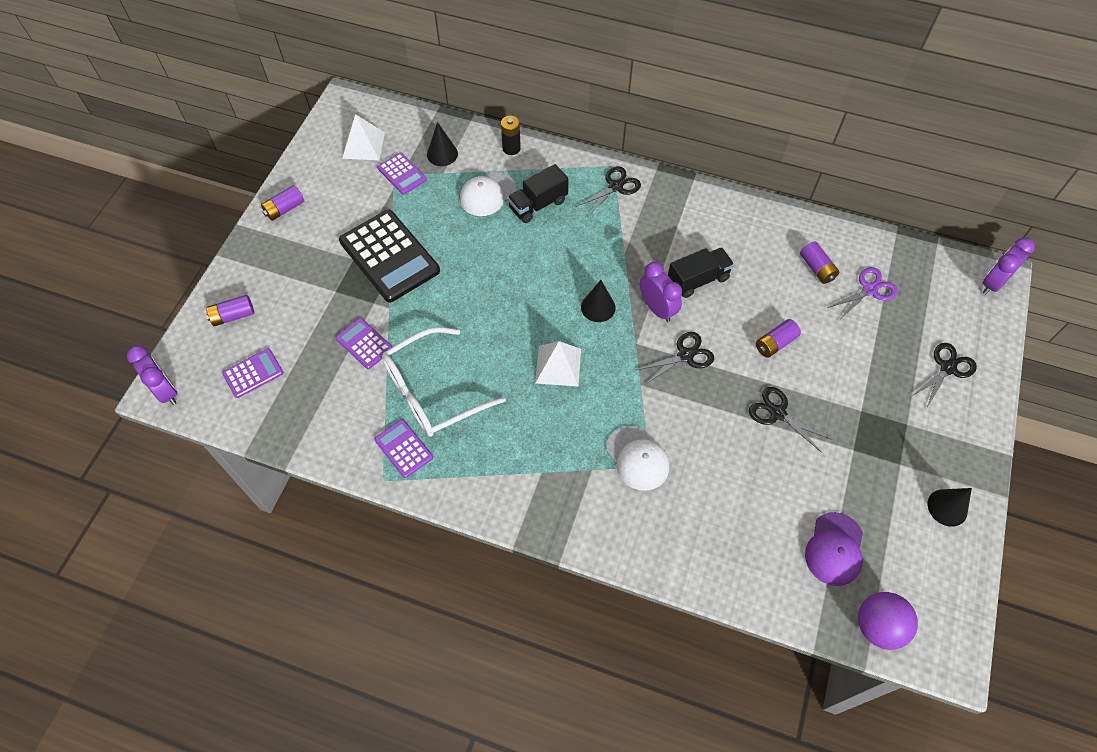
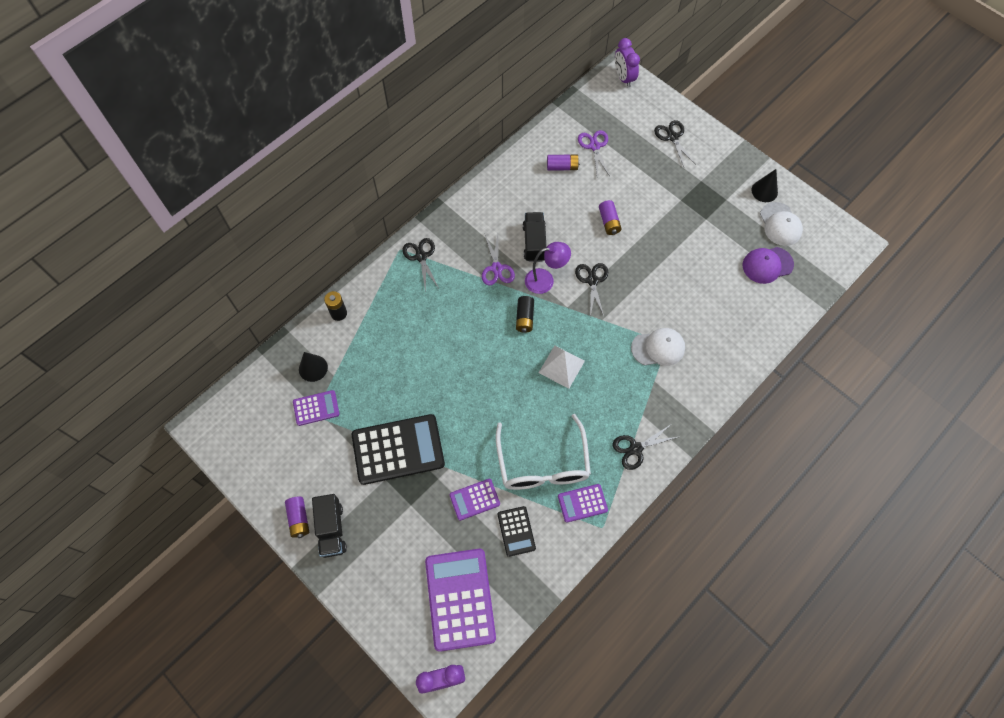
camera: 65 degrees left, 5 degrees up
(233, 316) = (392, 599): purple battery -> none
(253, 373) = (460, 599): purple calculator -> purple calculator, size x1.97
(345, 396) = (516, 531): none -> black calculator
(363, 145) = (264, 428): white pyramid -> none
(488, 194) = (376, 350): white cap -> white cap (780, 224)
(538, 205) = (407, 318): black truck -> black truck (331, 529)
(598, 307) = (524, 318): black cone -> black battery
(643, 257) = (496, 268): none -> purple scissors
(657, 309) = (545, 280): purple clock -> purple lamp
(777, 413) = (661, 248): black scissors -> black scissors (636, 448)
(834, 549) = (767, 265): purple cap -> purple cap turned 120 degrees clockwise
(878, 626) = (823, 268): purple ball -> none

